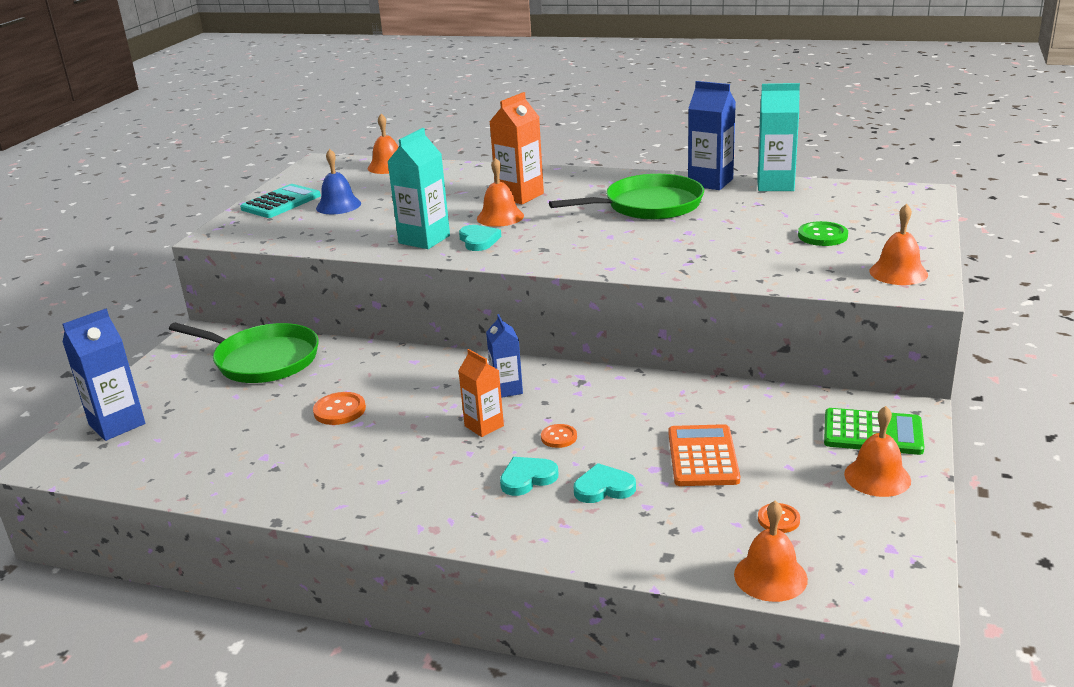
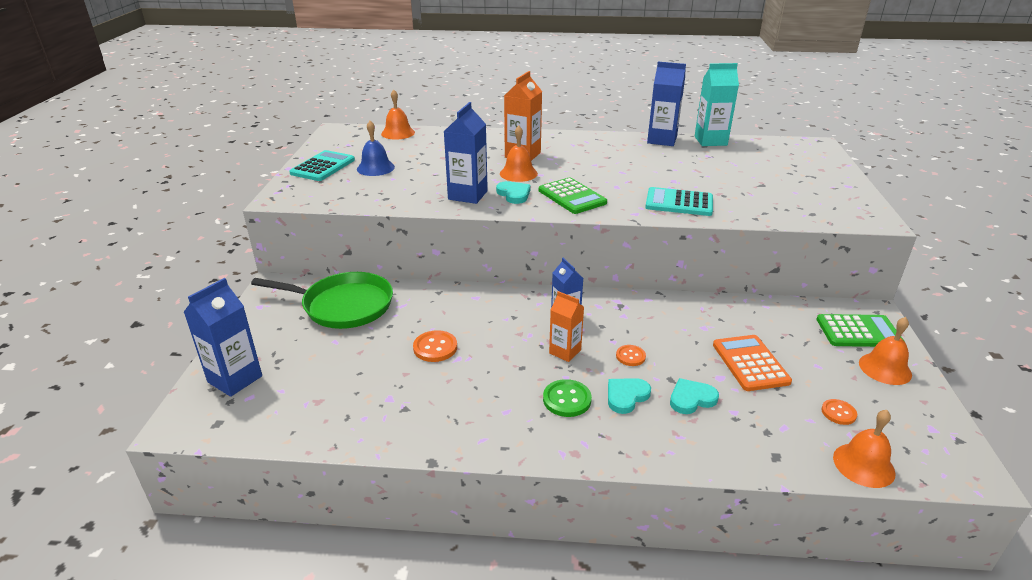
camera: 15 degrees left, 5 degrees up
(424, 239) = (468, 195): turquoise carton -> blue carton
(546, 246) = (572, 197): none -> green calculator
(648, 205) = (629, 160): green pan -> none
(674, 258) = (679, 203): none -> turquoise calculator
(822, 236) = (774, 180): green button -> green button (567, 399)
(898, 272) = (849, 207): orange bell -> none

